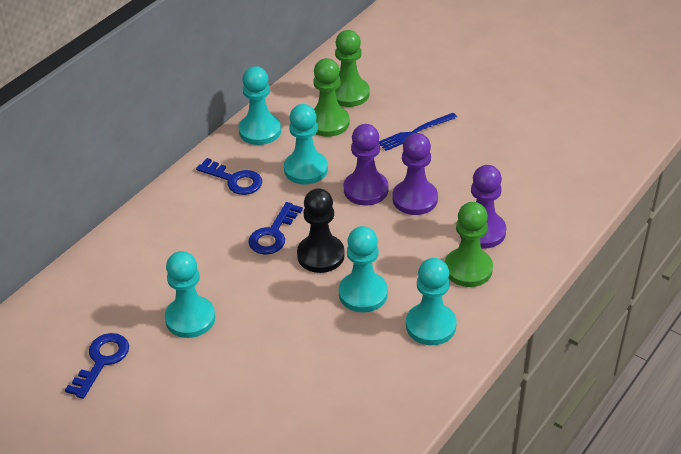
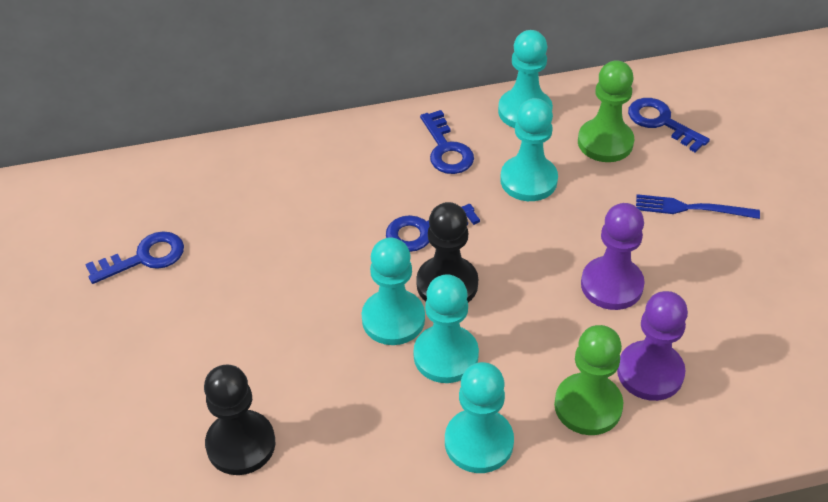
camera: 40 degrees right, 5 degrees up
(190, 318) = (259, 268): turquoise pawn -> turquoise pawn (393, 319)
(295, 420) = (241, 444): none -> black pawn
(349, 94) = (661, 122): green pawn -> blue key
(366, 190) = (568, 241): purple pawn -> none

